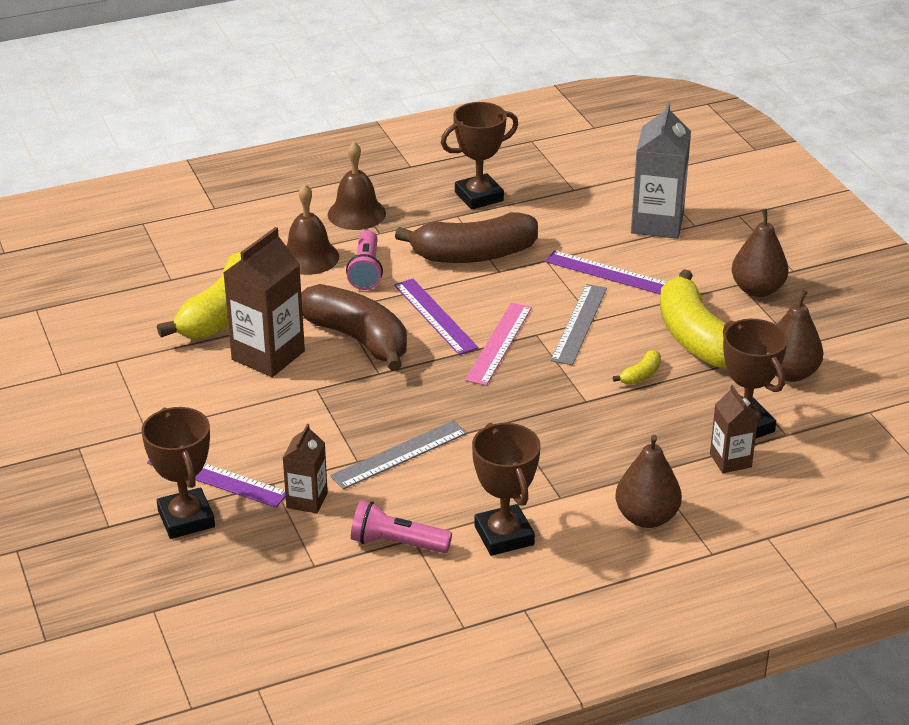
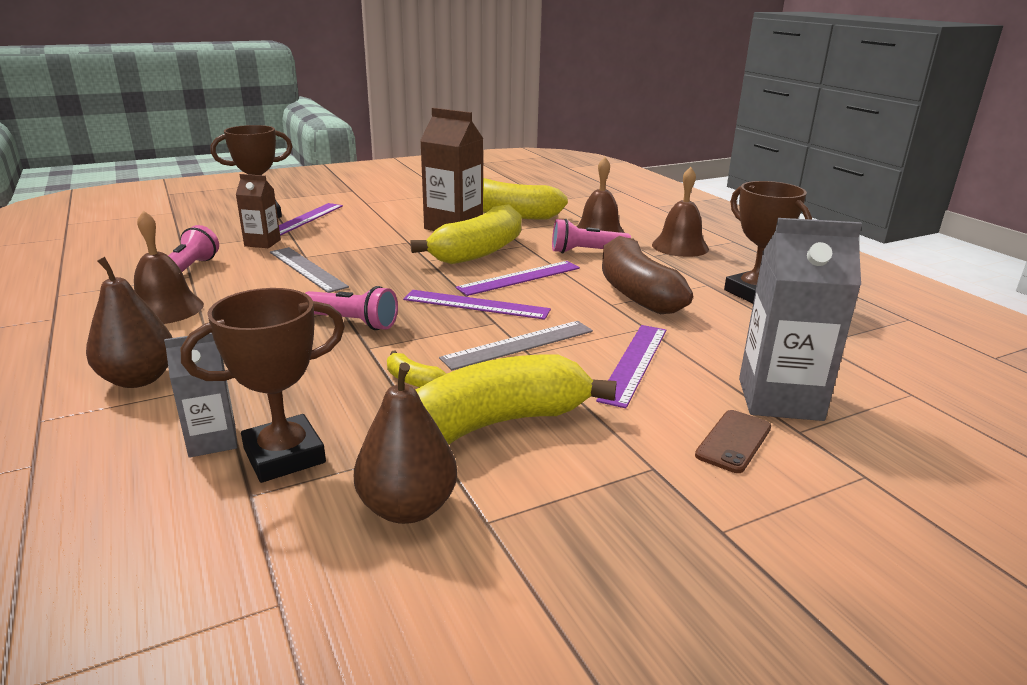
camera: 85 degrees right, 10 degrees down
(358, 339) = (479, 252): brown banana -> yellow banana
(499, 343) = (476, 305): pink ruler -> purple ruler
(504, 535) = (165, 309): brown trophy -> brown bell
(537, 412) = (352, 322): none -> pink flashlight
(579, 324) = (518, 344): grey ruler -> grey ruler turned 45 degrees counterclockwise
(709, 250) = (733, 441): none -> brown phone
(730, 460) = (212, 441): brown carton -> grey carton
(757, 289) = (642, 485): brown pear -> none

